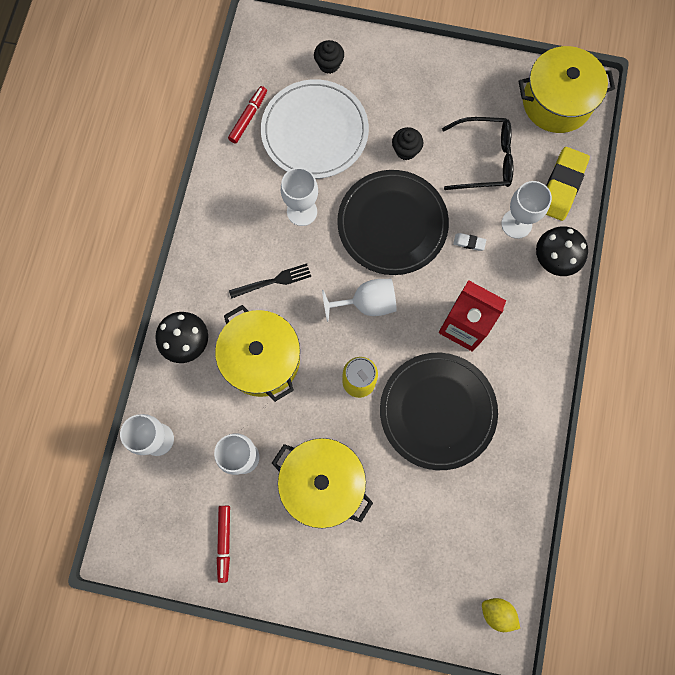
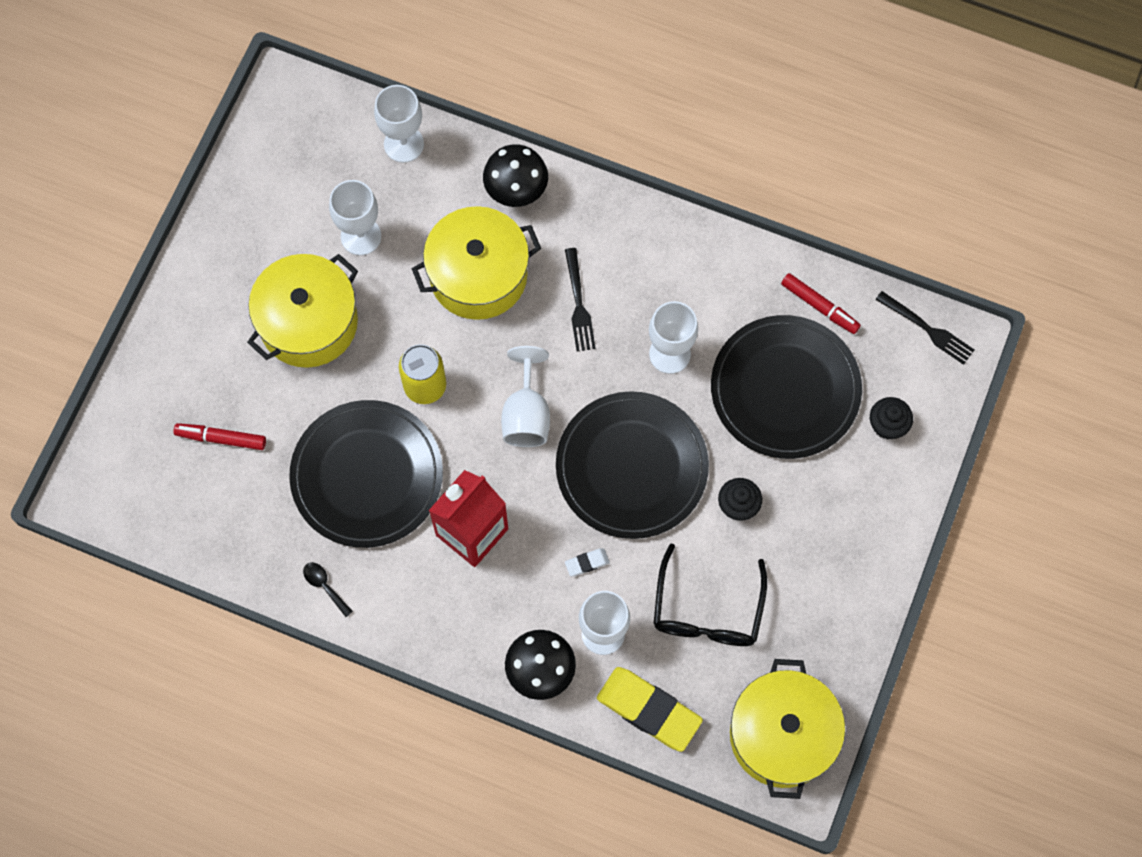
camera: 100 degrees right, 5 degrees down
(224, 542) = (265, 202): red marker -> red marker (221, 438)
(254, 47) = (928, 329): none -> black fork
(314, 131) = (785, 389): white plate -> black plate
(469, 242) = (587, 563): white eraser -> white eraser turned 45 degrees clockwise
(497, 612) = (109, 496): yellow lemon -> none
(529, 424) = (325, 586): none -> black spoon

